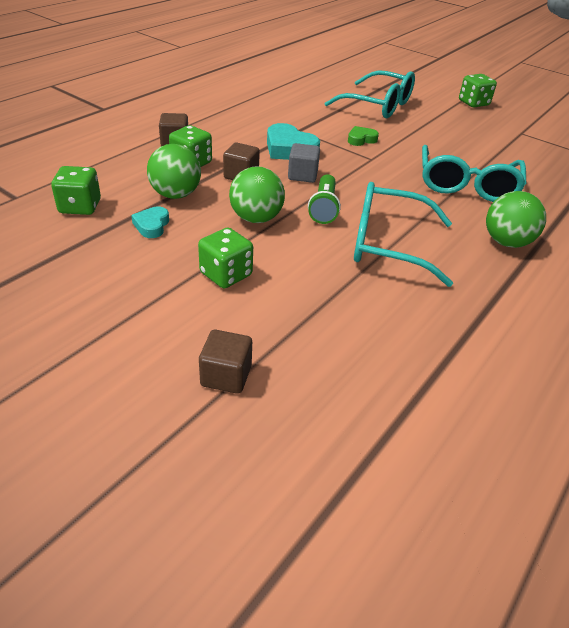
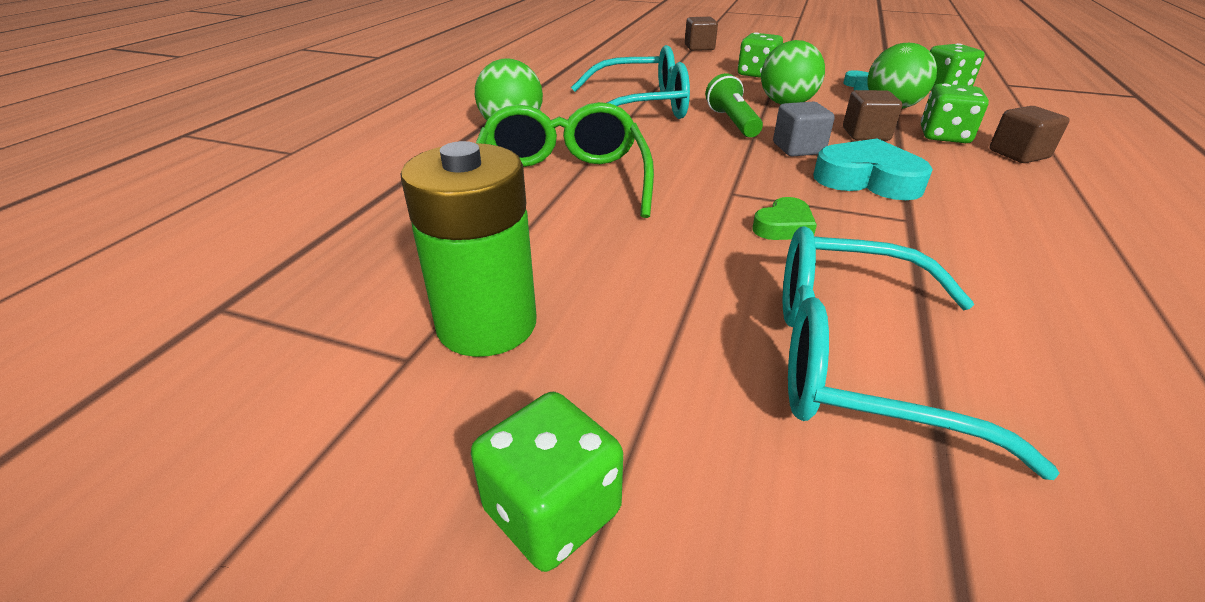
camera: 165 degrees right, 5 degrees down
(466, 185) = (562, 181): turquoise glasses -> green glasses
(497, 135) = (487, 324): none -> green battery

